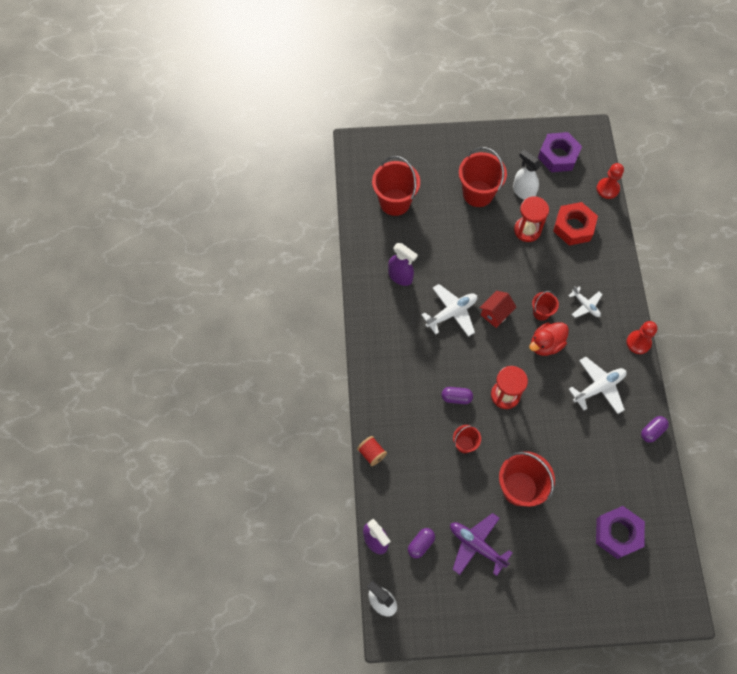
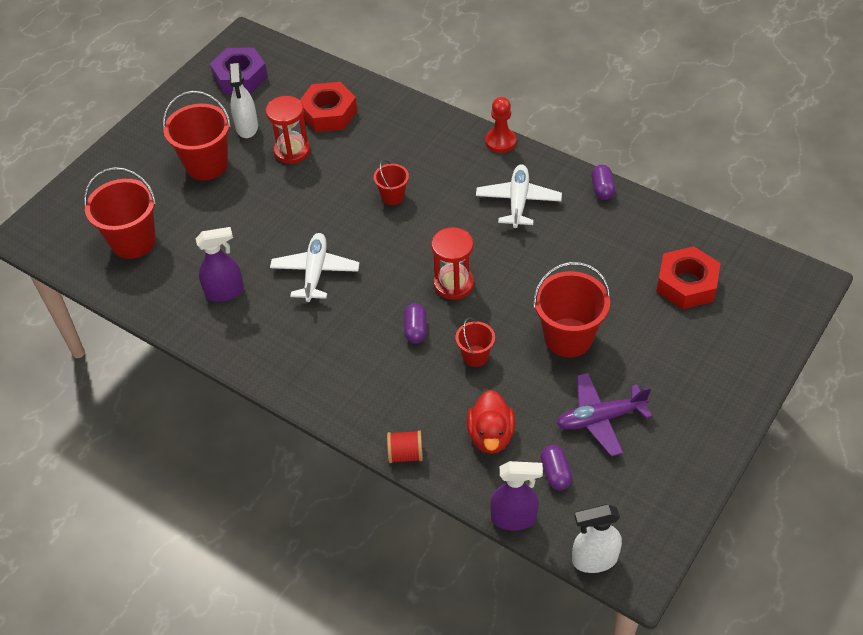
camera: 50 degrees left, 15 degrees down
(456, 398) = (415, 330): purple capsule -> purple capsule turned 45 degrees counterclockwise
(495, 314) = (355, 235): red house -> none
(523, 192) = (247, 127): white spray bottle -> white spray bottle turned 90 degrees counterclockwise
(546, 344) = (431, 214): red duck -> red duck (491, 435)
(585, 305) = (421, 157): white plane -> none
(607, 189) = (317, 64): red pawn -> none
(617, 533) = (686, 284): purple nut -> red nut

